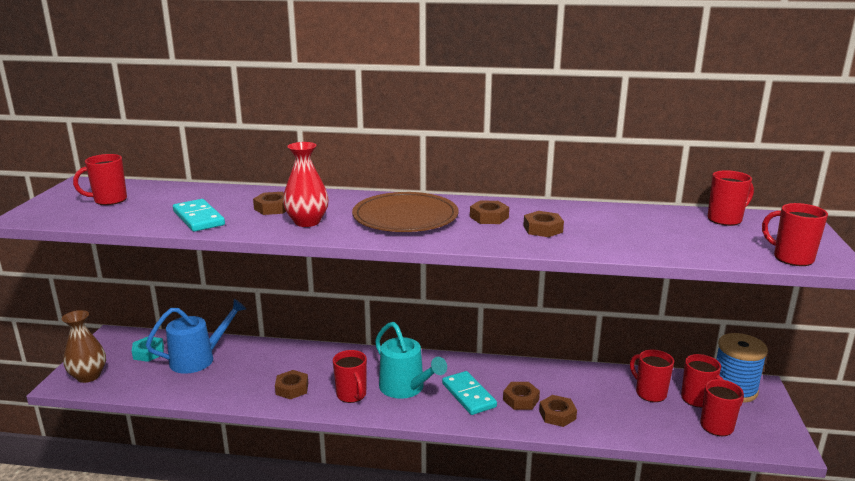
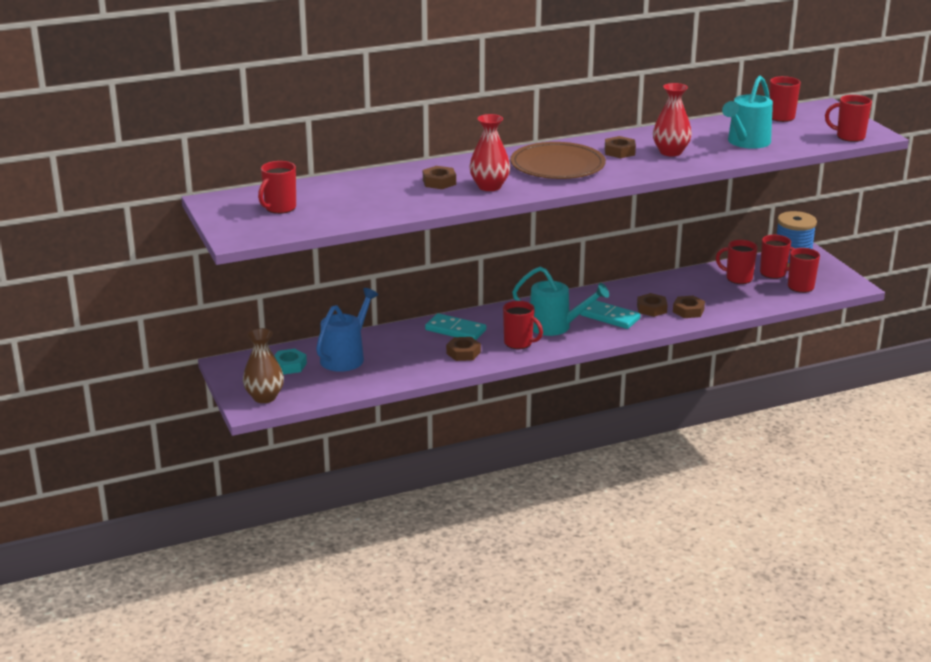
camera: 30 degrees left, 5 degrees up
(199, 218) = (395, 204): turquoise domino -> turquoise domino (455, 330)
(542, 229) = (670, 152): brown nut -> red vase
(645, 237) = (746, 143): none -> turquoise watering can

